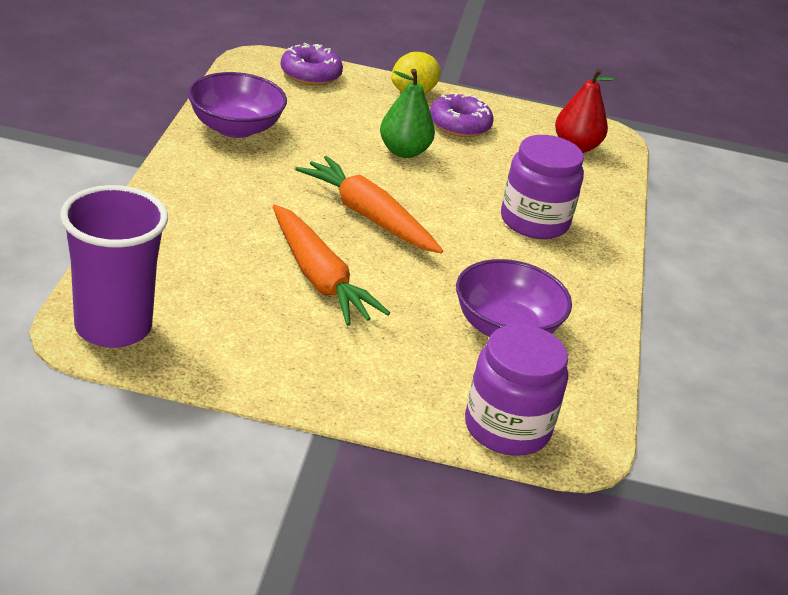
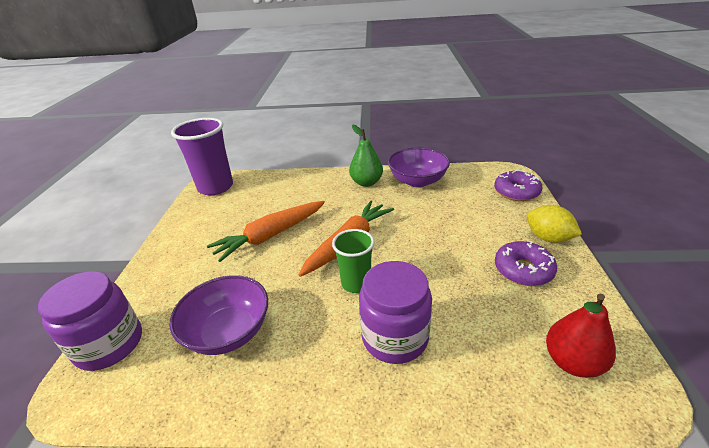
camera: 90 degrees right, 0 degrees up
(403, 151) = (449, 246): green pear -> green pear (366, 182)
(448, 227) = (356, 283): none -> green cup

